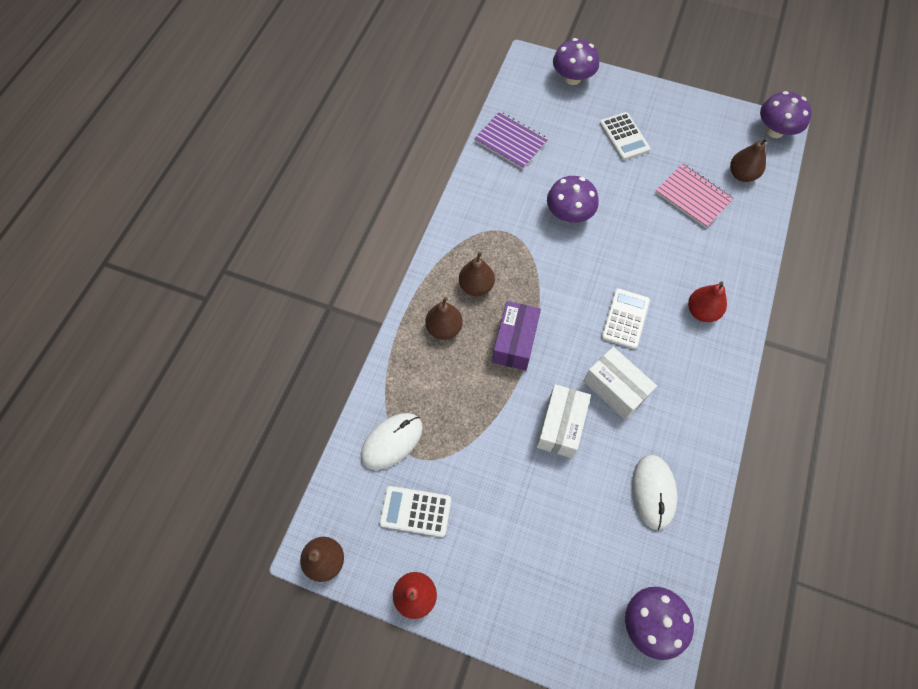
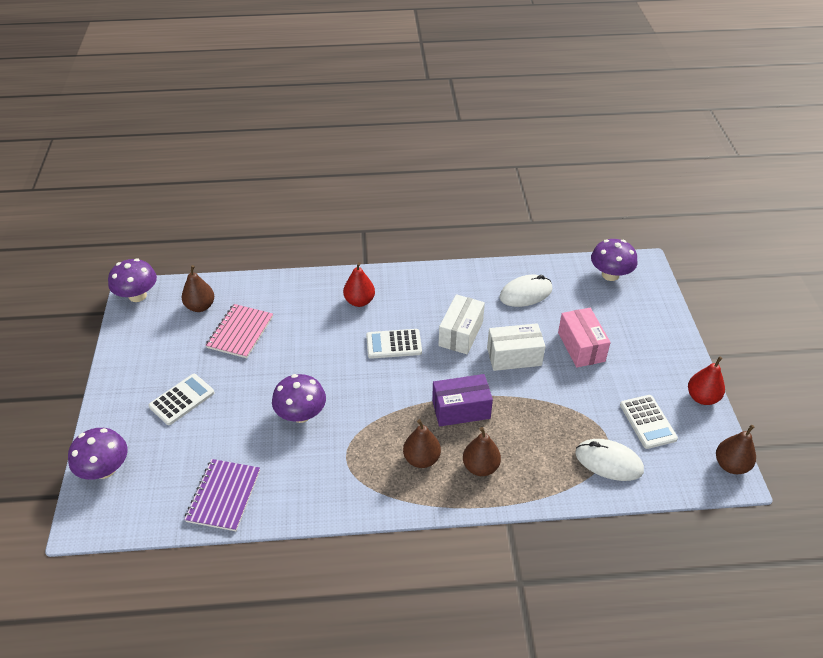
camera: 115 degrees left, 20 degrees down
(545, 506) = (581, 347): none -> pink box

